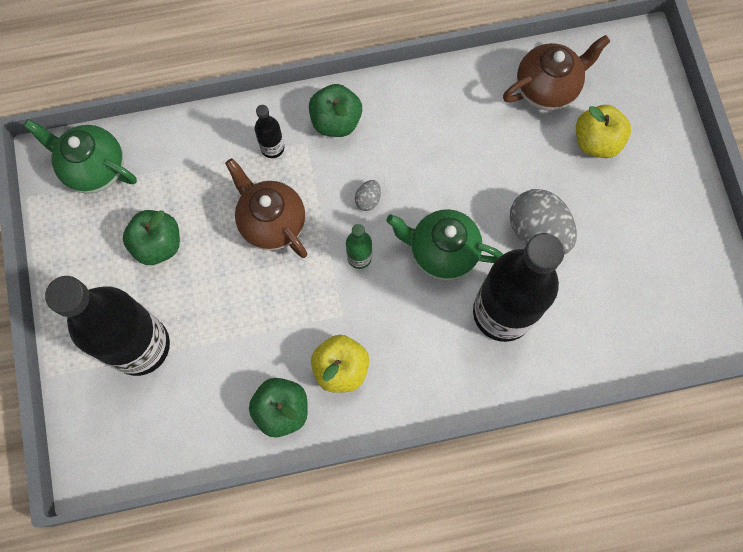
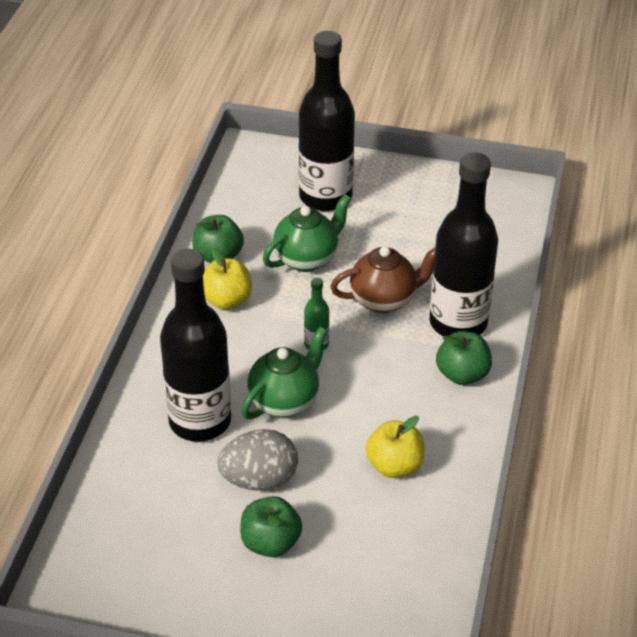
camera: 115 degrees right, 30 degrees down
(94, 169) = (498, 212): green teapot -> green teapot (307, 259)
(158, 244) = (406, 229): green apple -> green apple (270, 543)
(272, 148) = (458, 323): black bottle -> black bottle, size x2.41
(368, 199) = (368, 369): grey egg -> none
(547, 89) = (410, 555): brown teapot -> none
(596, 141) = (325, 571): yellow apple -> yellow apple (394, 465)

